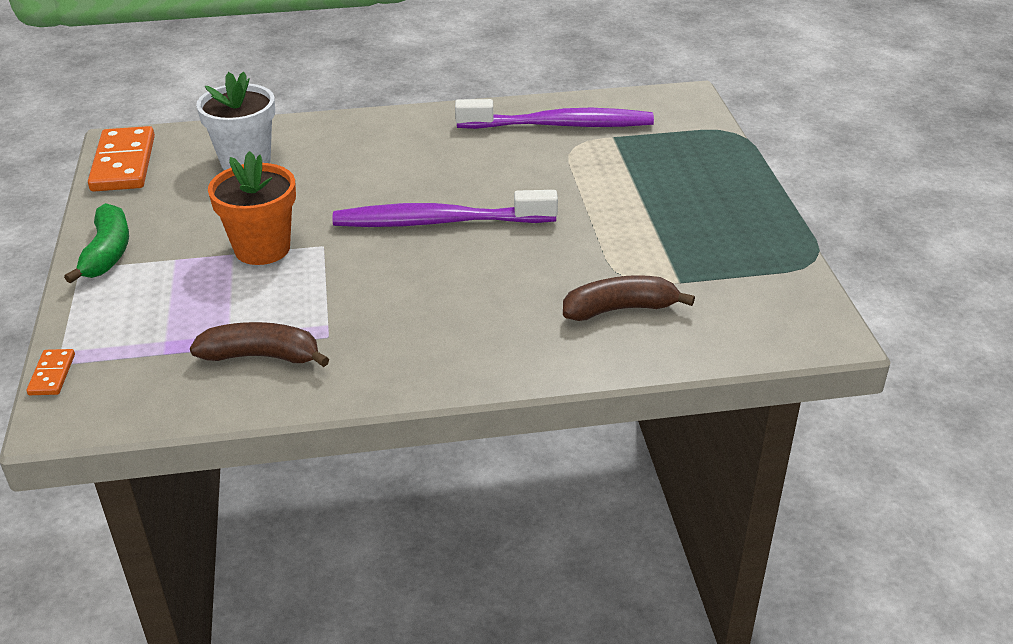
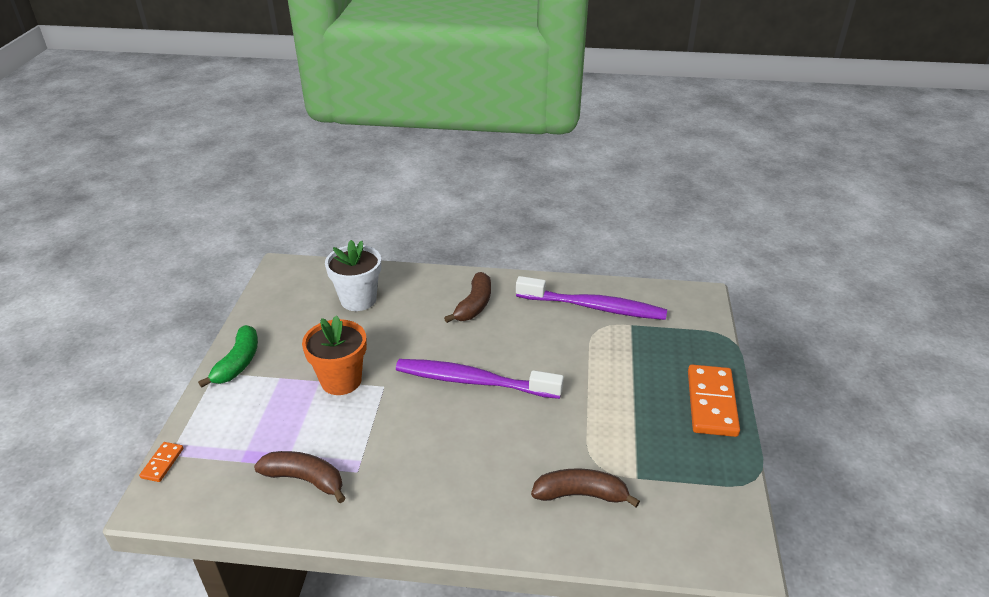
camera: 15 degrees right, 0 degrees up
(123, 163) = (277, 287): orange domino -> orange domino (711, 403)
(405, 145) = (474, 305): none -> brown banana

